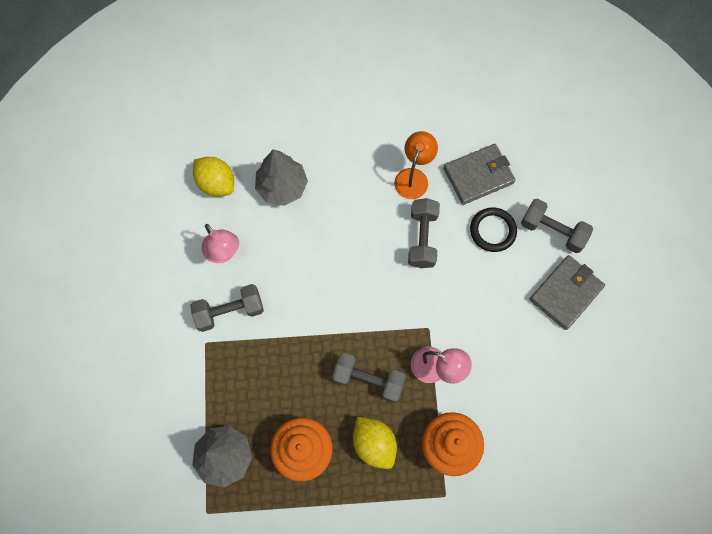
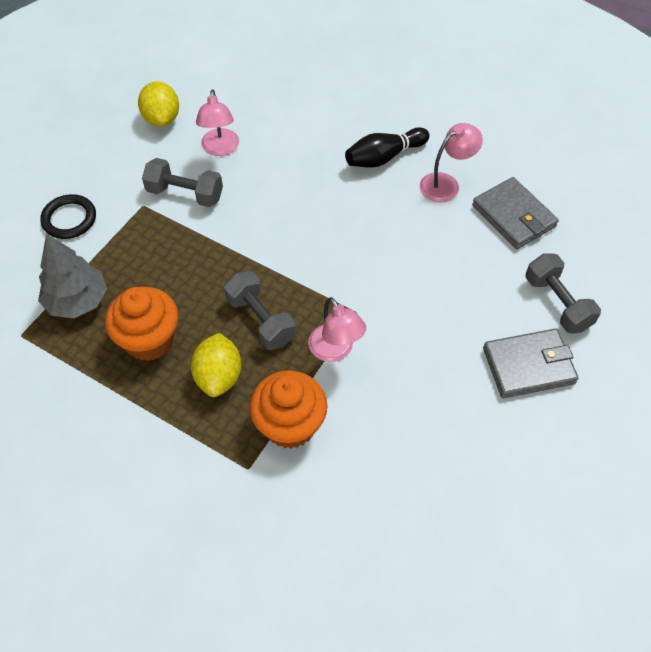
camera: 35 degrees right, 15 degrees down
(216, 184) = (260, 97): yellow lemon -> yellow lemon (162, 119)
(282, 187) = (315, 128): grey tree -> none
(353, 181) = (384, 157): none -> black bowling pin
(413, 177) = (446, 183): orange lamp -> pink lamp
(422, 238) = (413, 236): grey dumbbell -> none
(478, 176) = (513, 216): grey wallet -> grey wallet turned 45 degrees clockwise
(492, 231) = (491, 268): black ring -> black ring (69, 219)

